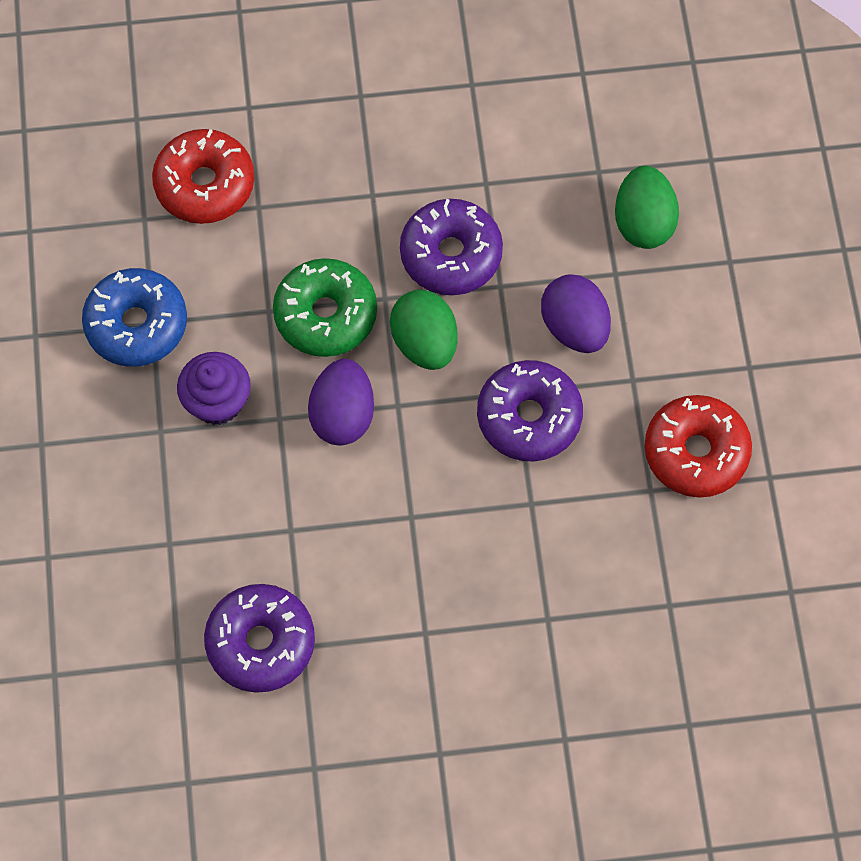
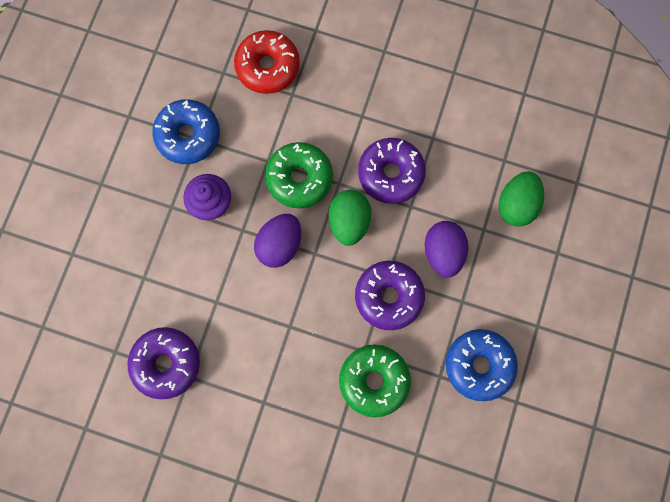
camera: 25 degrees right, 10 degrees up
(563, 536) = (374, 380): none -> green donut
(696, 452) = (479, 365): red donut -> blue donut

